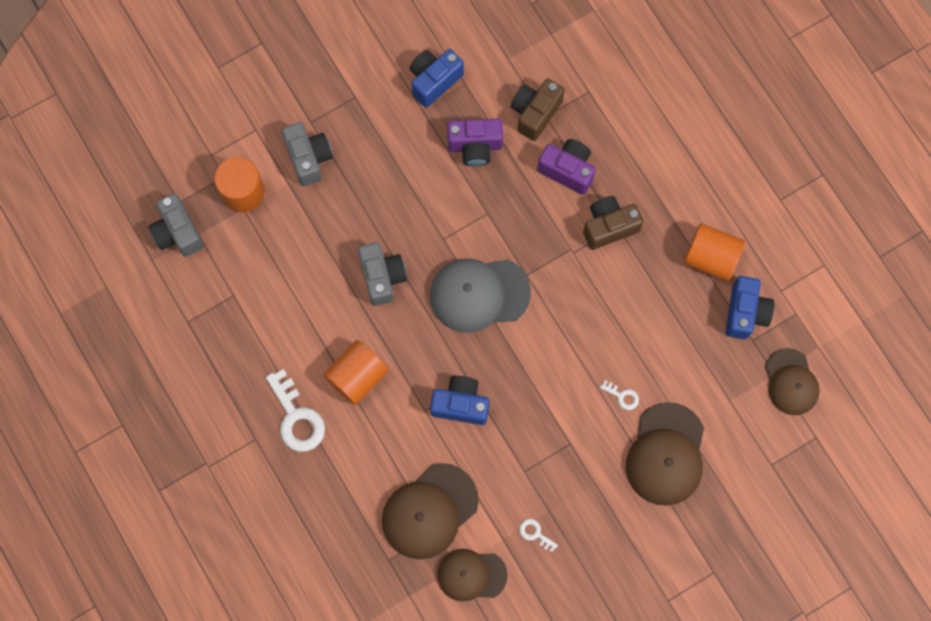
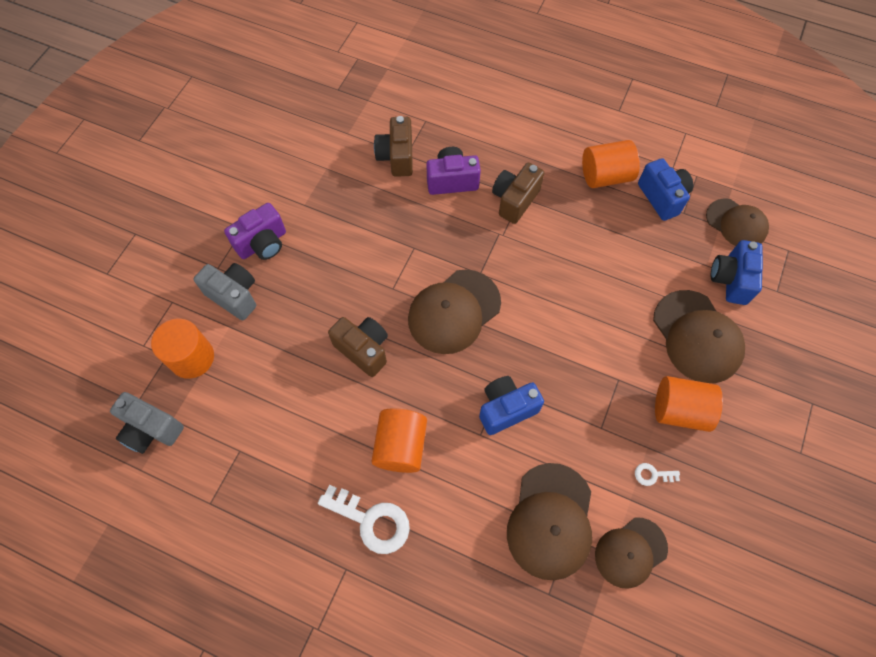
camera: 35 degrees left, 10 degrees down
(382, 277) = (363, 349): grey camera -> brown camera
(434, 81) = (300, 180): blue camera -> blue camera (731, 280)
(475, 146) = (367, 206): purple camera -> purple camera (263, 243)
(479, 294) = (454, 311): grey cap -> brown cap
(599, 501) = (680, 410): none -> orange cylinder
(622, 396) = (627, 315): white key -> none

